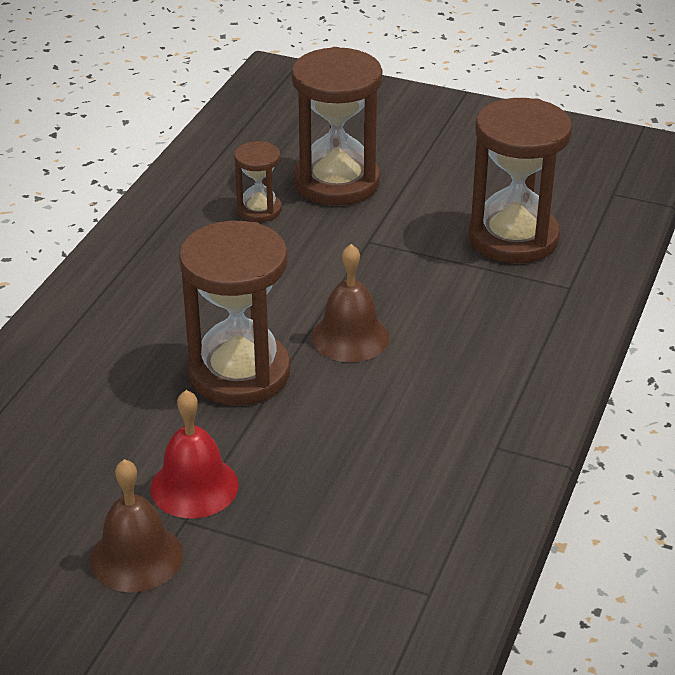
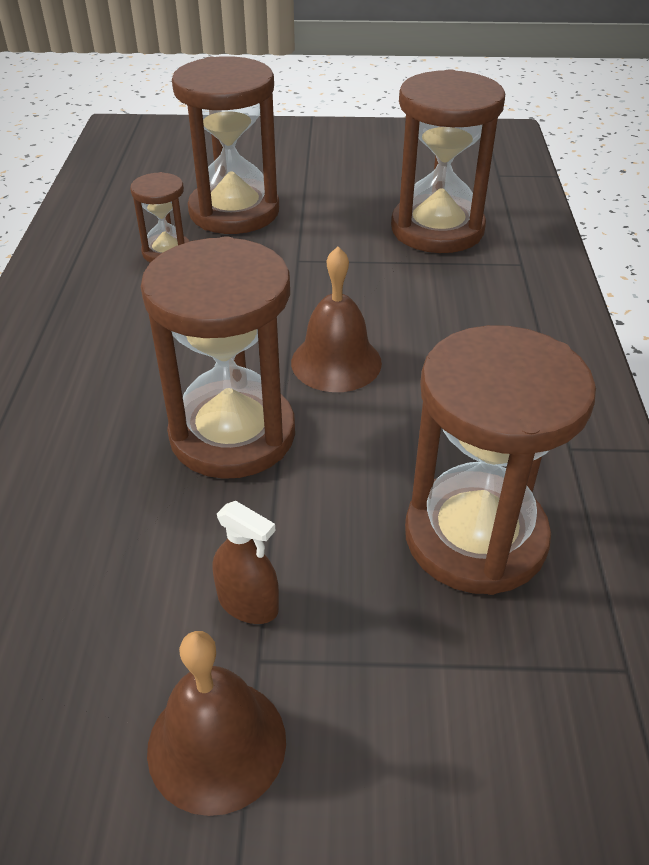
camera: 20 degrees left, 5 degrees up
(194, 486) = (248, 603): red bell -> brown spray bottle
(378, 487) = (475, 537): none -> brown hourglass

